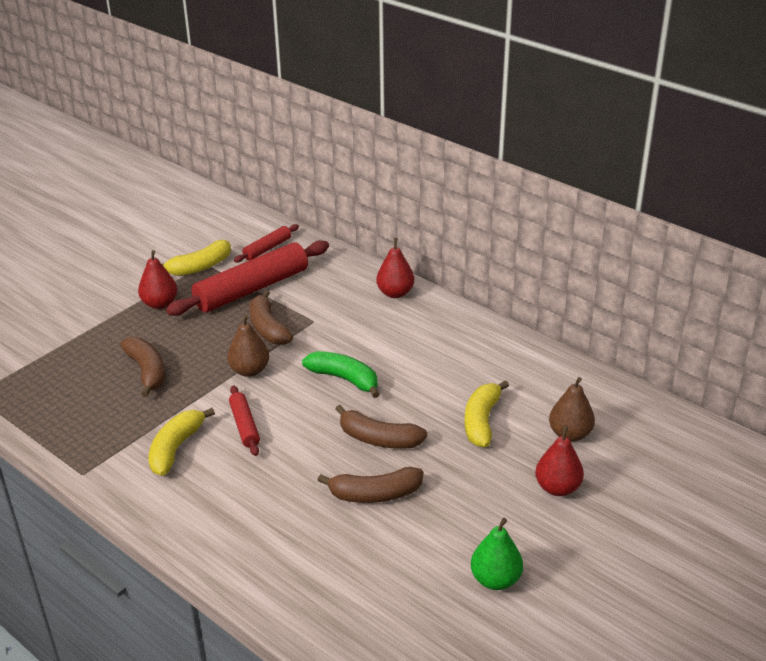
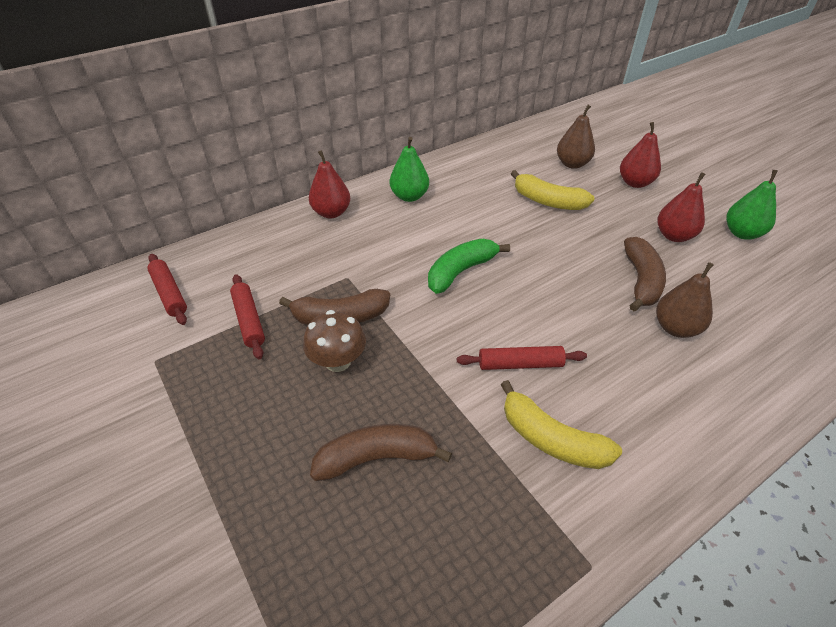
camera: 75 degrees left, 10 degrees up
(160, 304) = (218, 425): red pear -> red pear (674, 236)
(199, 267) = (158, 367): yellow banana -> none
(224, 337) = (338, 361): none -> brown mushroom
(249, 370) = (417, 345): brown pear -> brown pear (675, 328)
(252, 289) = (249, 320): red rolling pin -> red rolling pin, size x0.48
(378, 439) = (561, 264): brown banana -> none
(442, 330) = (409, 196): none -> green pear

